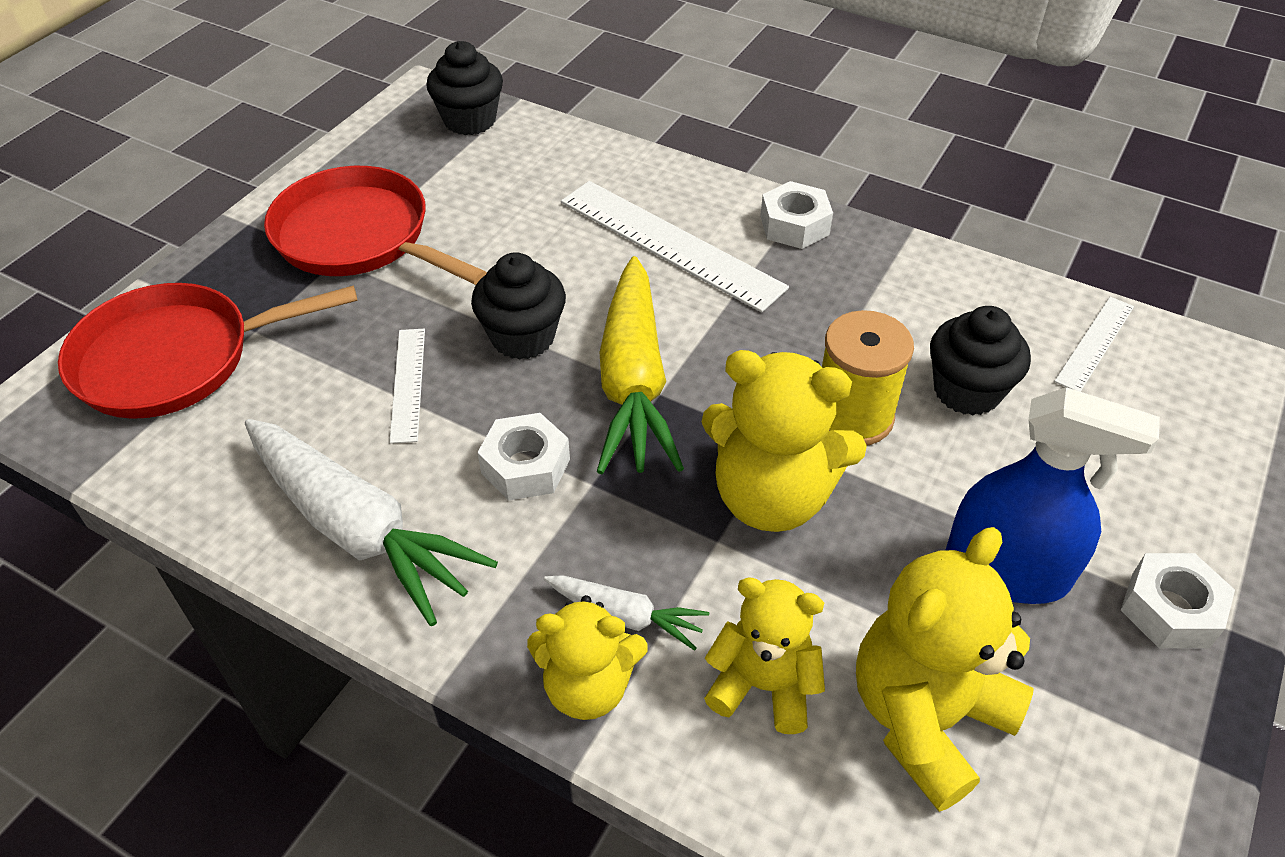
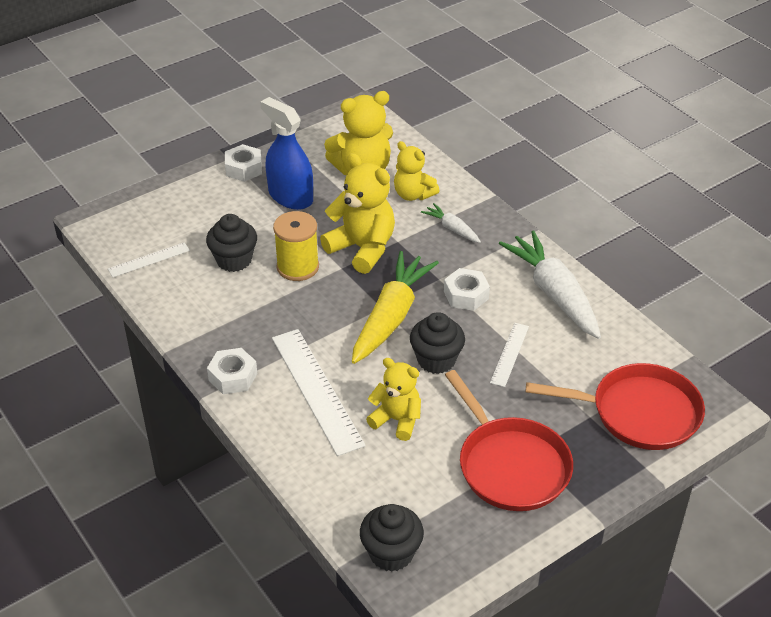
camera: 155 degrees left, 5 degrees down
(588, 686) = (478, 213): yellow teddy bear -> yellow teddy bear (397, 420)

